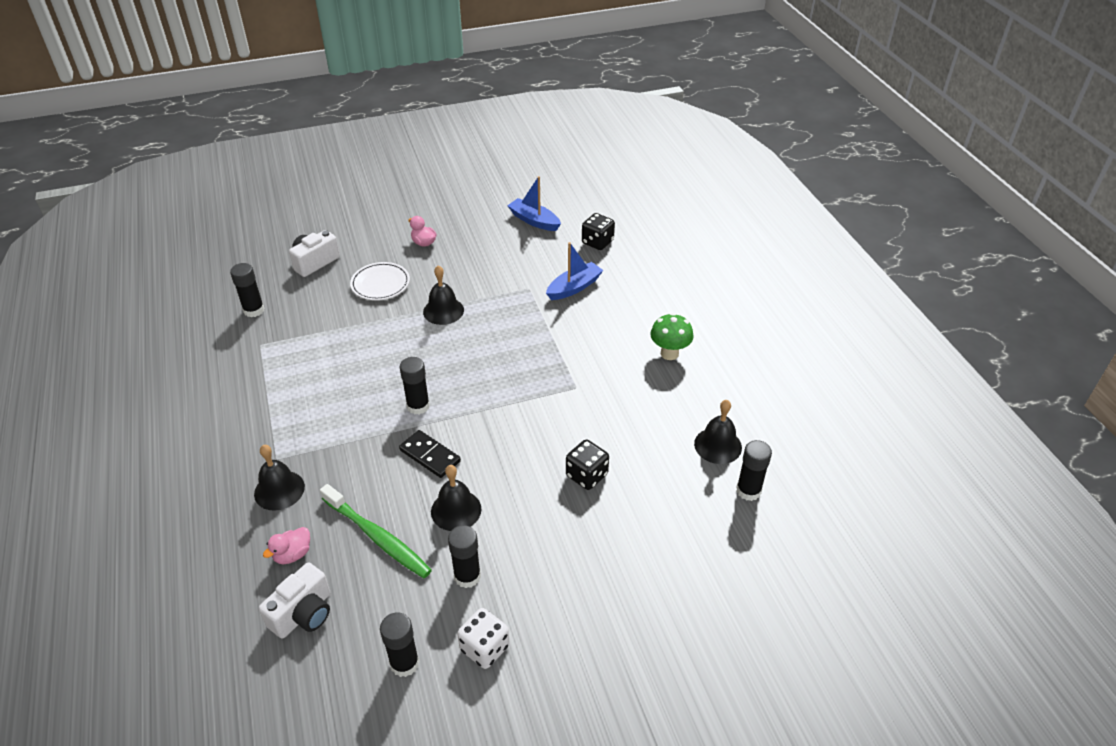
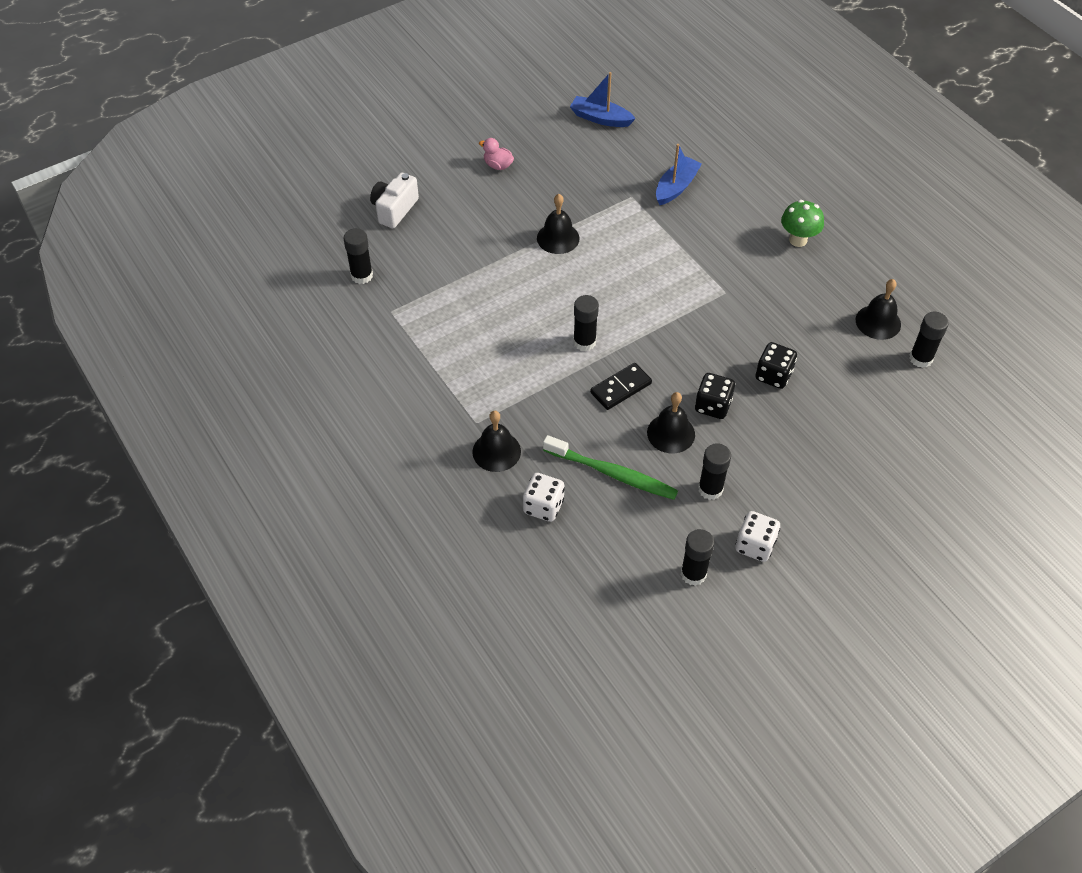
camera: 15 degrees left, 10 degrees up
(293, 554) = (543, 506): pink duck -> white dice
(303, 613) = (583, 554): white camera -> none
(380, 284) = (478, 221): white plate -> none
(430, 456) = (621, 388): black domino -> black domino turned 60 degrees counterclockwise
(597, 242) = (676, 131): black dice -> black dice (712, 406)

